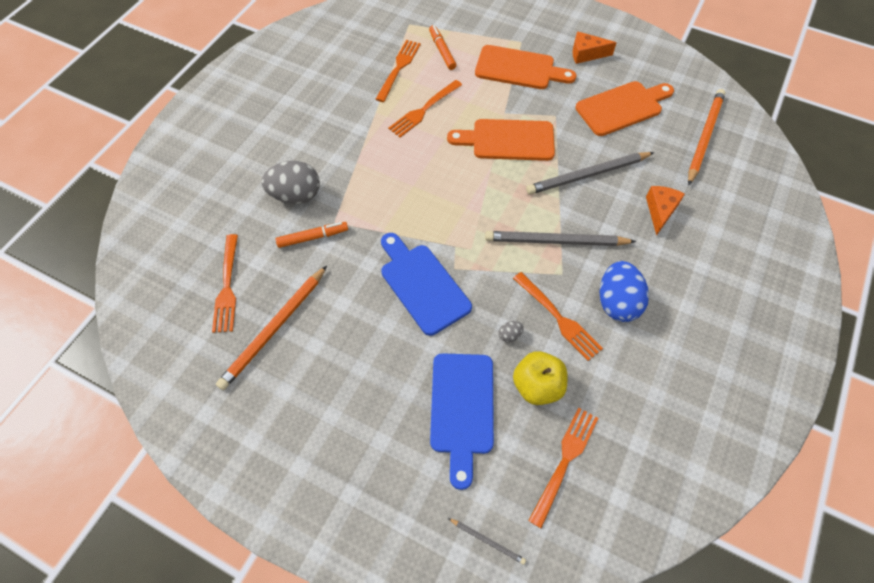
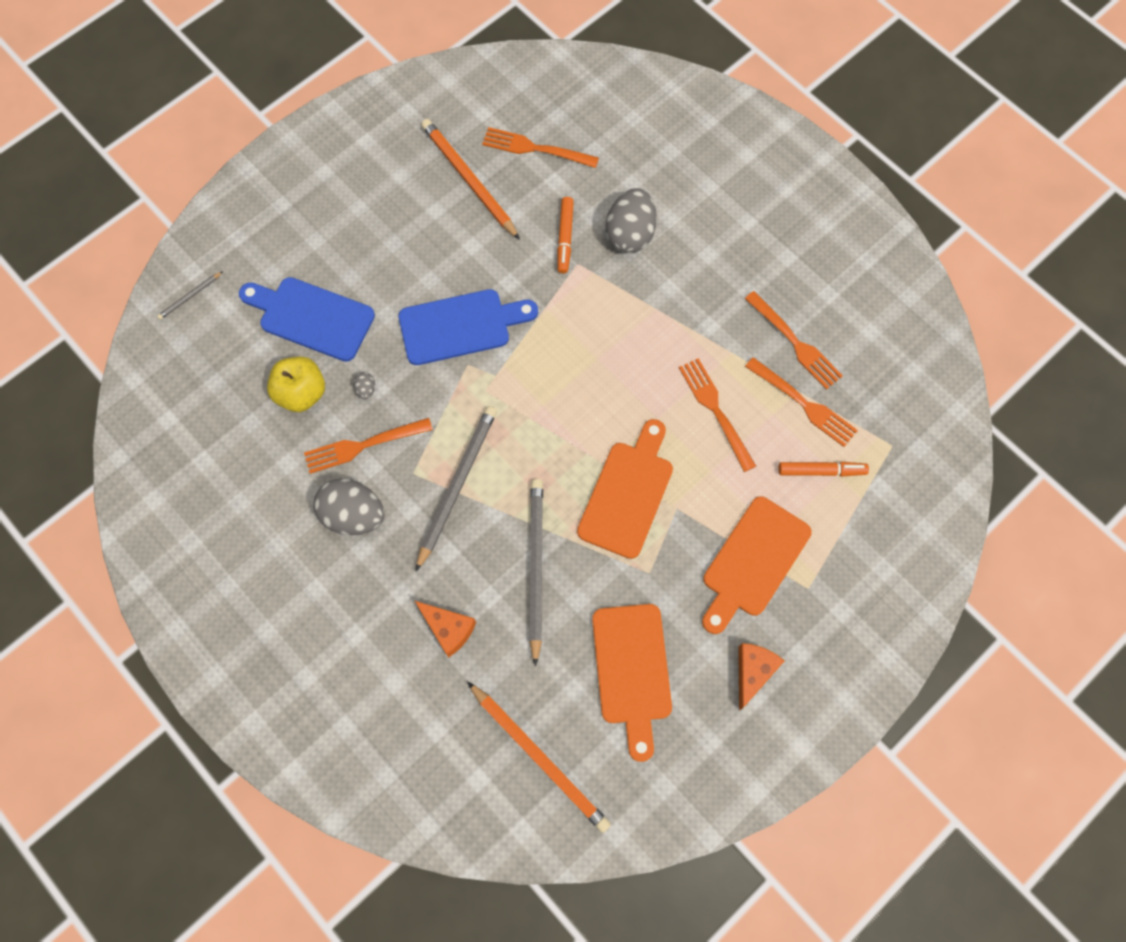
camera: 110 degrees right, 10 degrees up
(564, 461) = (221, 386): orange fork -> orange fork (795, 342)
(617, 302) = (353, 515): blue egg -> grey egg

